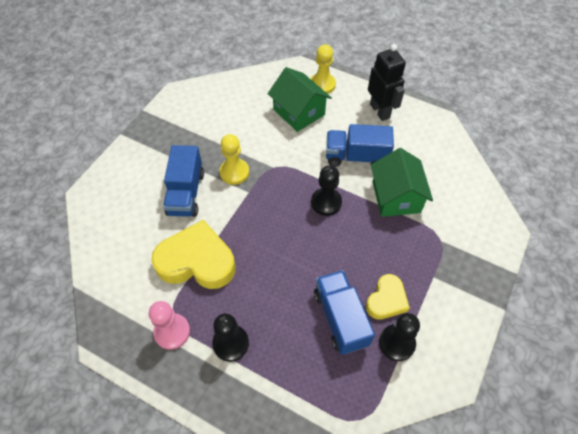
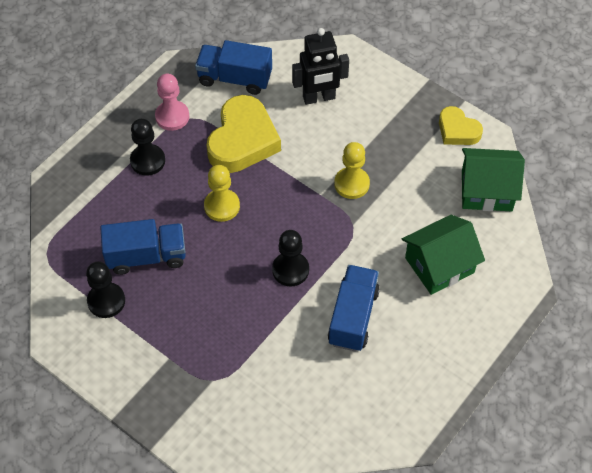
camera: 100 degrees right, 0 degrees up
(186, 193) = (331, 136): blue truck -> blue truck (235, 78)
(322, 85) = (488, 302): yellow pawn -> yellow pawn (222, 206)
(380, 111) = (429, 364): black robot -> black robot (319, 98)
(386, 300) = (154, 303): yellow heart -> yellow heart (457, 130)
(396, 197) = (283, 347): green house -> green house (487, 190)

